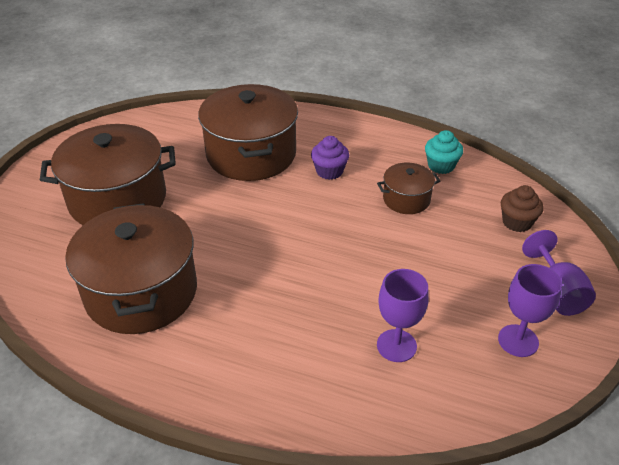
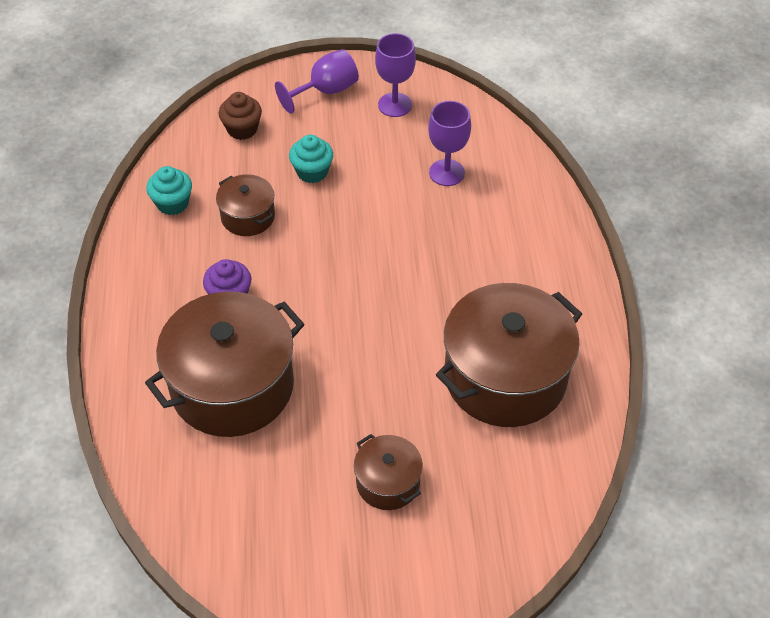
camera: 115 degrees left, 10 degrees up
(118, 199) = (388, 482): brown pot -> brown pot, size x0.49
(442, 250) = (312, 172): none -> turquoise cupcake

